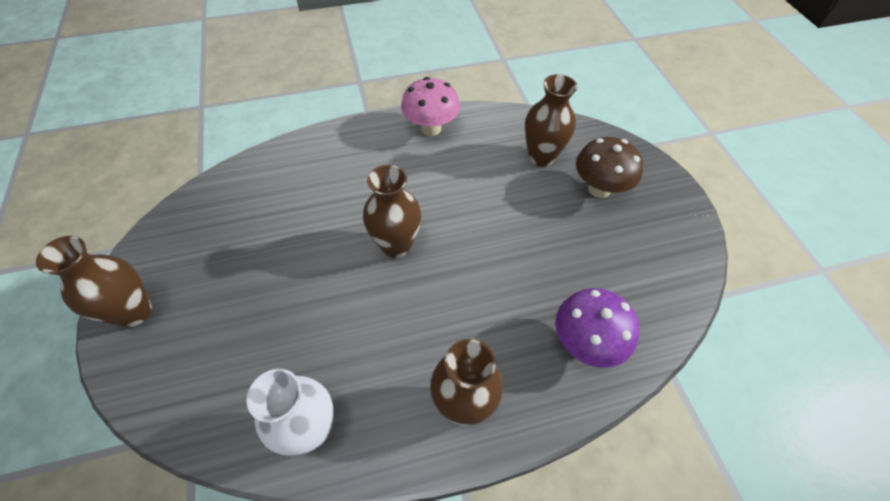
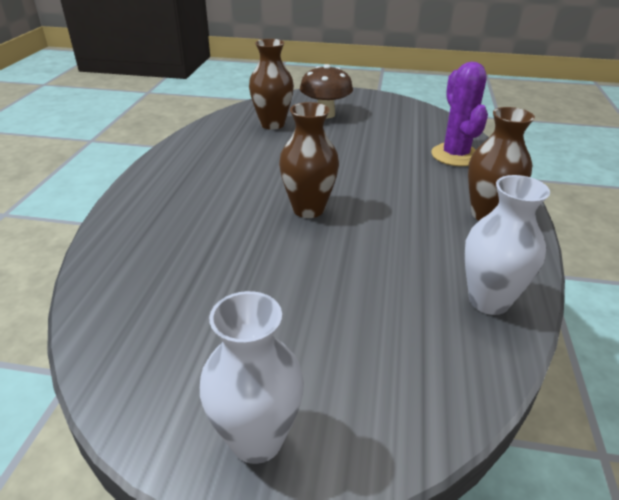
camera: 65 degrees left, 20 degrees down
(134, 312) = (257, 439): brown vase -> white vase
(431, 128) = (181, 160): pink mushroom -> none
(585, 343) = (455, 155): purple mushroom -> purple cactus

